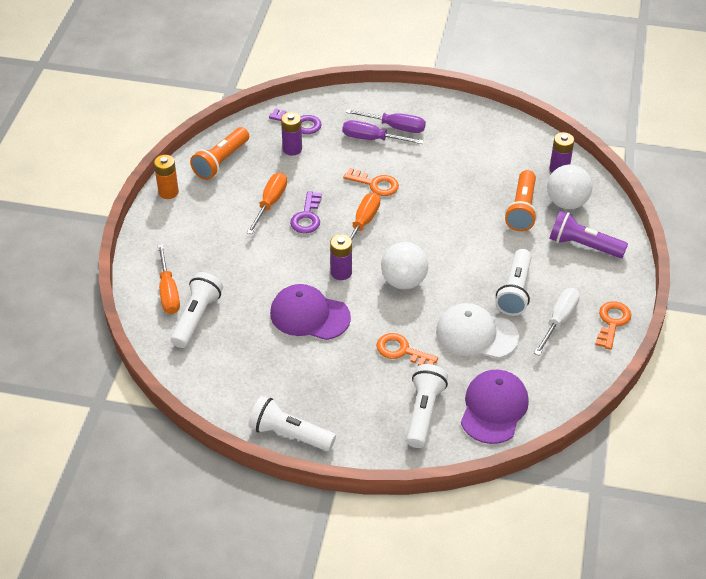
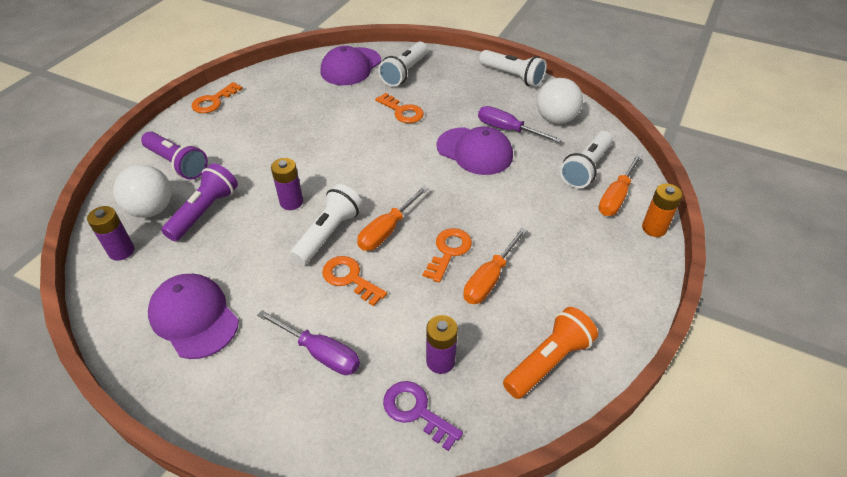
camera: 165 degrees left, 0 degrees up
(168, 192) = (624, 324): orange battery -> orange battery (654, 228)
(168, 292) = (616, 197): orange screwdriver -> orange screwdriver turned 150 degrees counterclockwise
(307, 217) = (449, 251): purple key -> orange key
(341, 272) = (431, 183): purple battery -> purple battery (291, 202)
(395, 127) = (277, 368): purple screwdriver -> purple screwdriver (507, 129)
(403, 281) = (372, 164): white ball -> white ball (555, 119)
(469, 141) = (194, 317): none -> purple cap
(476, 334) = (332, 112): white cap -> none
(515, 291) = (275, 137): white flashlight -> white flashlight (328, 233)
(522, 209) = (205, 211): orange flashlight -> purple flashlight
(559, 320) = (256, 110): white screwdriver -> none

